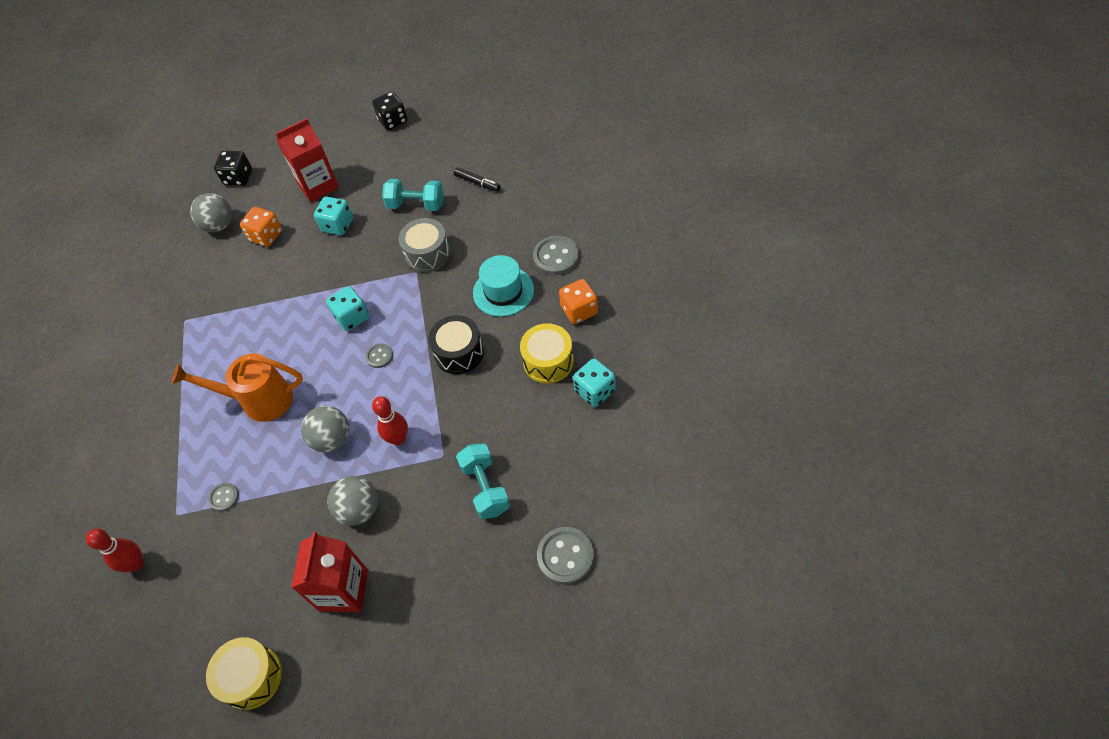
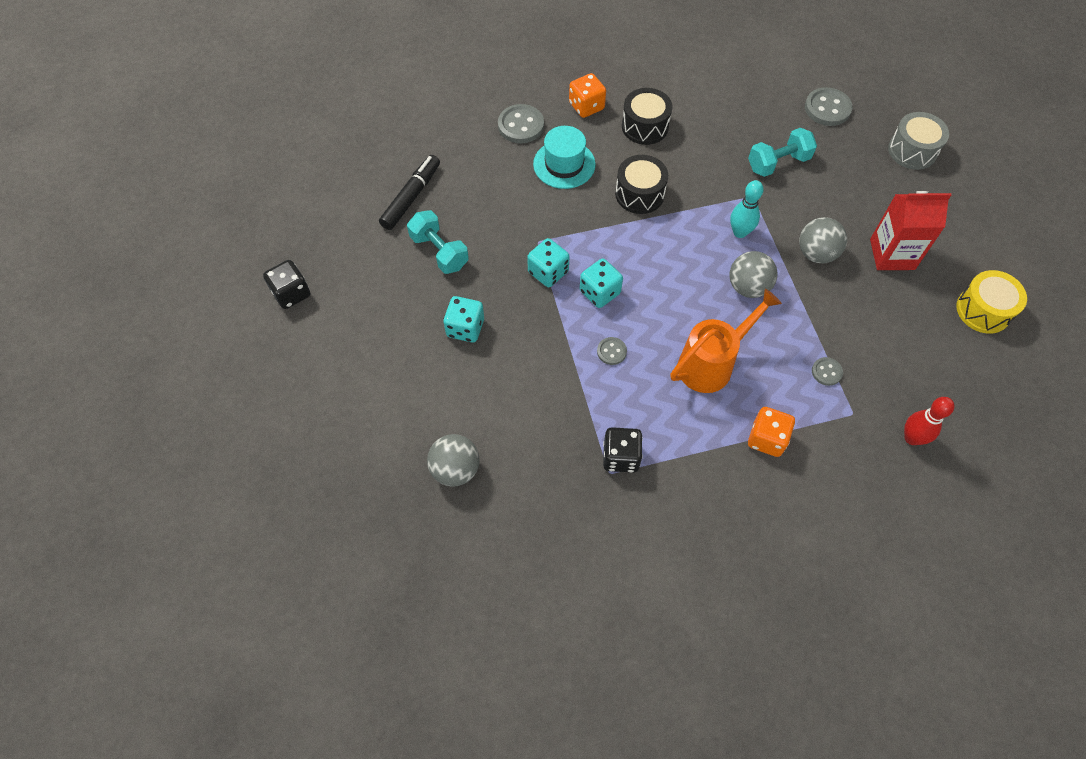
camera: 100 degrees left, 5 degrees up
(238, 178) = (370, 465): black dice -> black dice (621, 457)
(259, 400) = (712, 363): orange watering can -> orange watering can turned 120 degrees counterclockwise
(266, 236) = (477, 406): orange dice -> orange dice (766, 439)
(318, 186) = (397, 361): red carton -> none
(379, 356) = (648, 260): grey button -> grey button (611, 351)
(398, 439) = (740, 232): red bowling pin -> turquoise bowling pin
(416, 205) = (439, 252): turquoise dumbbell -> turquoise dumbbell turned 45 degrees counterclockwise
(427, 254) = (513, 233): grey drum -> grey drum (912, 151)
(477, 183) = (411, 197): black marker -> black marker, size x1.59
(548, 361) = (645, 126): yellow drum -> black drum
(595, 391) = (673, 94): turquoise dice -> turquoise dice (548, 272)

